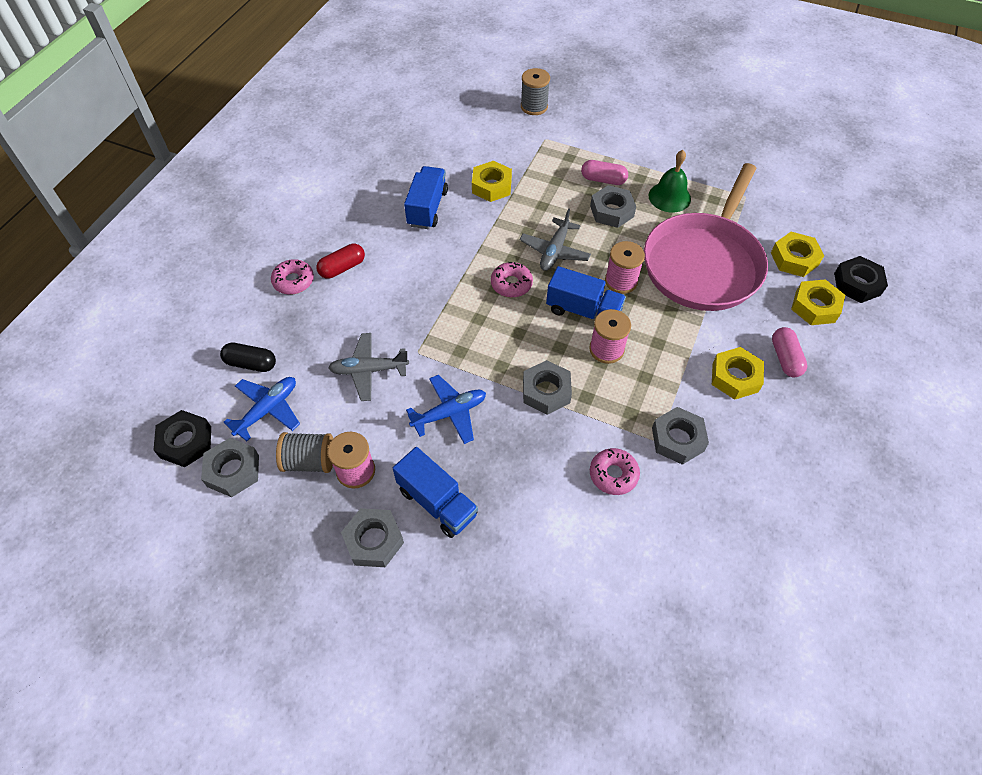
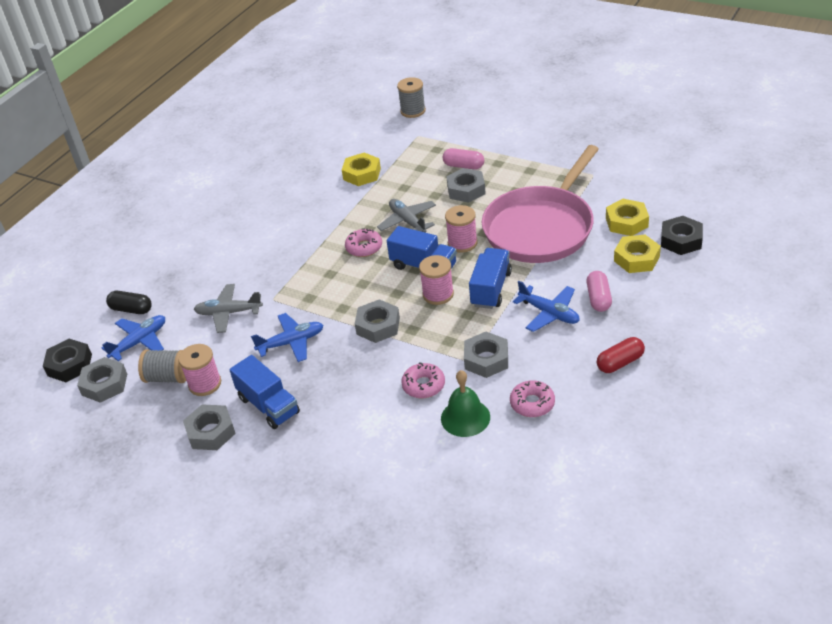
camera: 10 degrees right, 15 degrees down
(293, 281) = (177, 249): pink donut -> pink donut (532, 403)
(342, 268) = (220, 239): red capsule -> red capsule (620, 363)
(427, 208) = (302, 192): blue truck -> blue truck (491, 289)
(554, 251) = (408, 222): grey plane -> grey plane turned 120 degrees clockwise
(669, 197) = (522, 177): green bell -> green bell (465, 417)
(735, 377) = (549, 313): yellow nut -> blue plane

